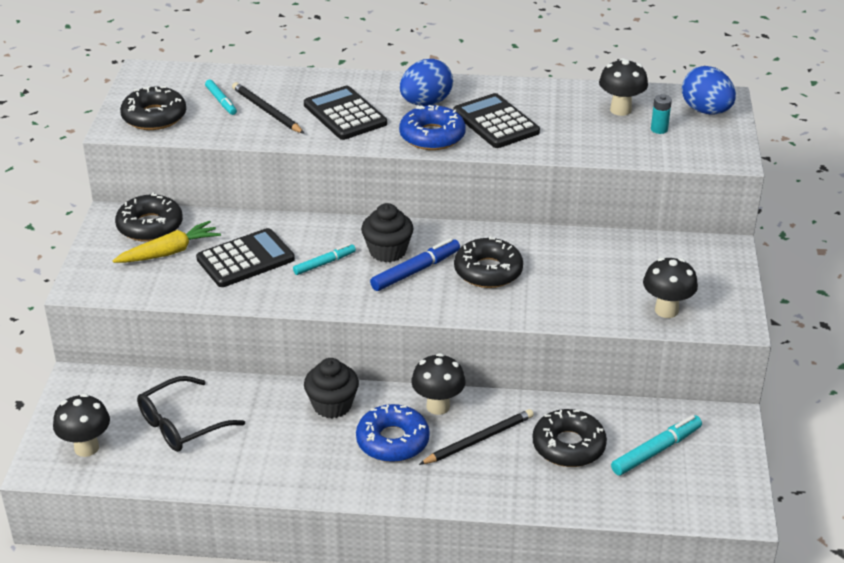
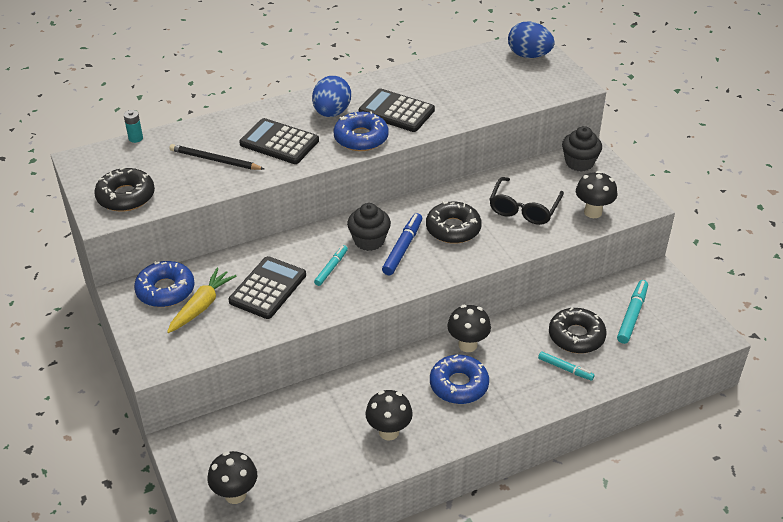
camera: 30 degrees left, 5 degrees up
(150, 226) = (165, 290): black donut -> blue donut
(181, 424) = (294, 442): black glasses -> black glasses (524, 208)
(221, 101) = (170, 164): turquoise marker -> turquoise marker (565, 369)
(332, 405) = (393, 376): black cupcake -> black cupcake (579, 163)
(479, 439) = (515, 358): black pencil -> none
(620, 110) = (473, 73): black mushroom -> black mushroom (389, 432)
(659, 129) = (511, 79): turquoise battery -> turquoise battery (135, 138)

